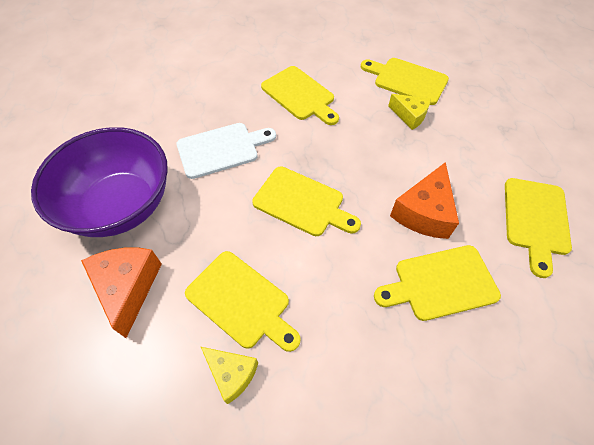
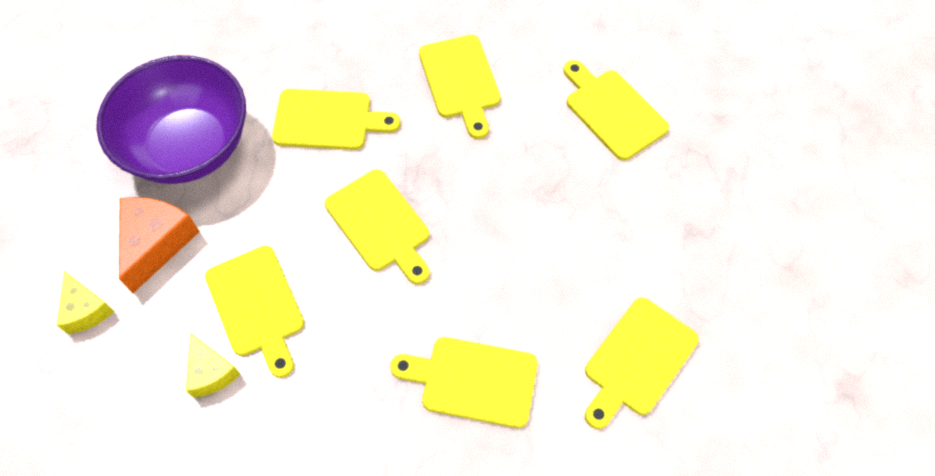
camera: 25 degrees right, 5 degrees up
(221, 149) = (328, 120): white cutting board -> yellow cutting board
(410, 116) = (580, 164): yellow cheese -> yellow cheese (86, 310)
(424, 212) = (510, 295): orange cheese -> none

